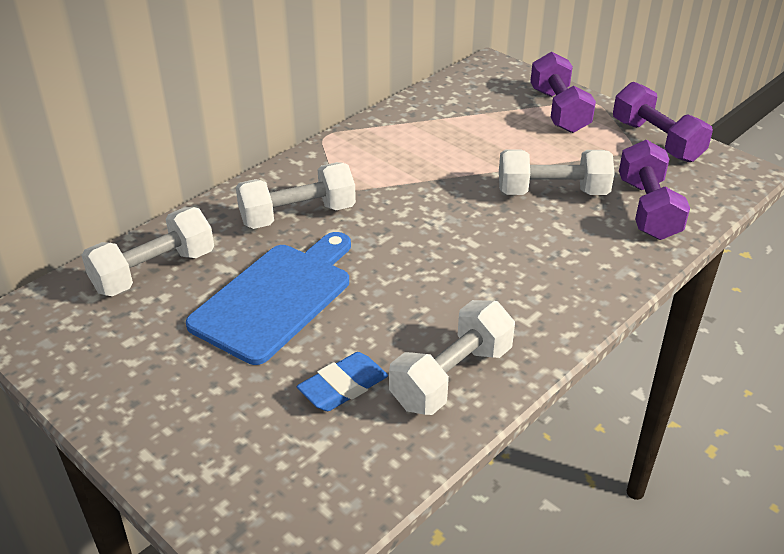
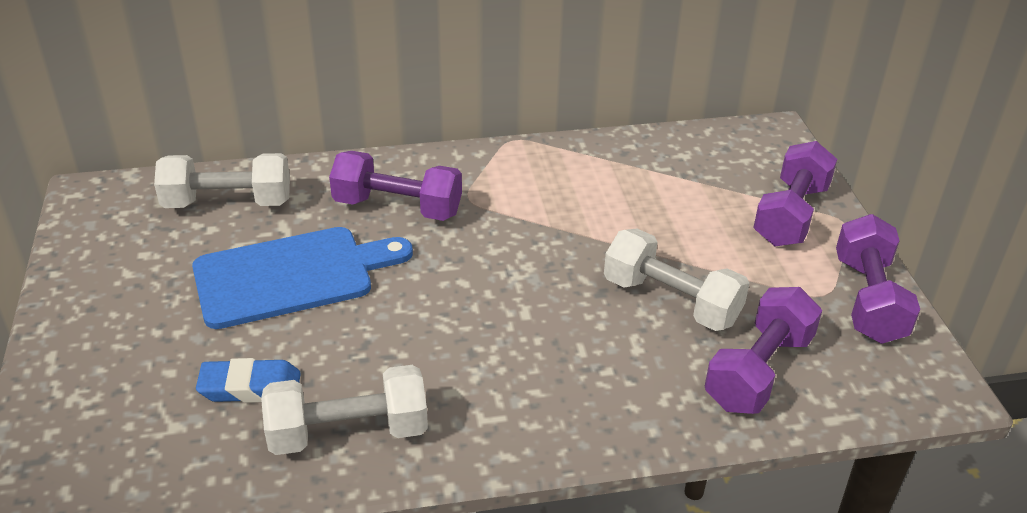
camera: 35 degrees right, 0 degrees up
(297, 215) = (397, 207): white dumbbell -> purple dumbbell

